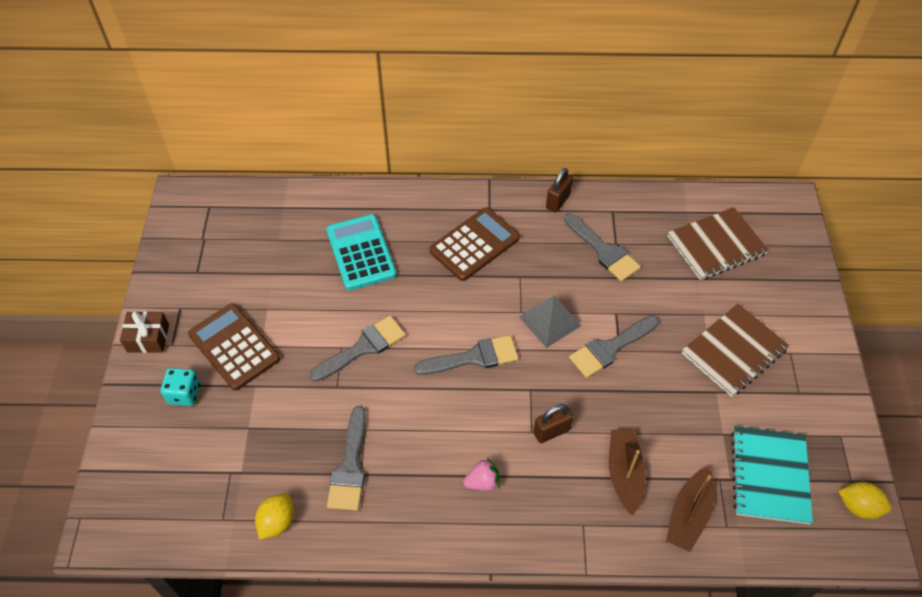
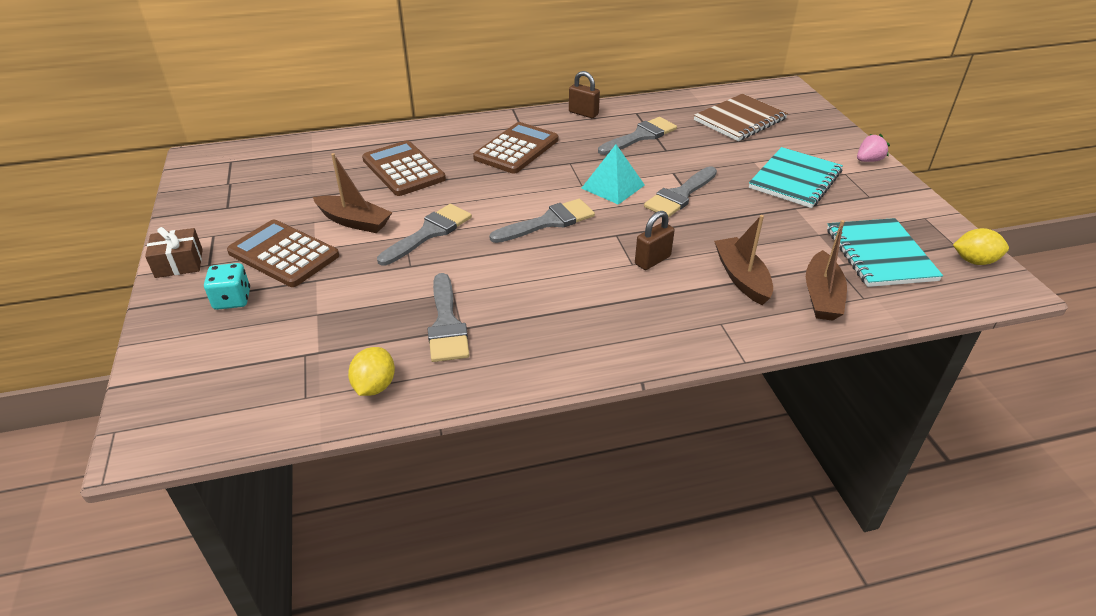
camera: 15 degrees left, 15 degrees down
(302, 317) = (354, 221): none -> brown boat
(361, 252) = (403, 169): turquoise calculator -> brown calculator
(482, 482) = (599, 310): pink strawberry -> pink strawberry (868, 160)
(550, 321) = (613, 186): grey pyramid -> turquoise pyramid
(558, 201) = (583, 113): brown padlock -> brown padlock turned 75 degrees counterclockwise
(603, 250) = (640, 136): grey brush -> grey brush turned 75 degrees counterclockwise
(734, 351) = (795, 180): brown notebook -> turquoise notebook

